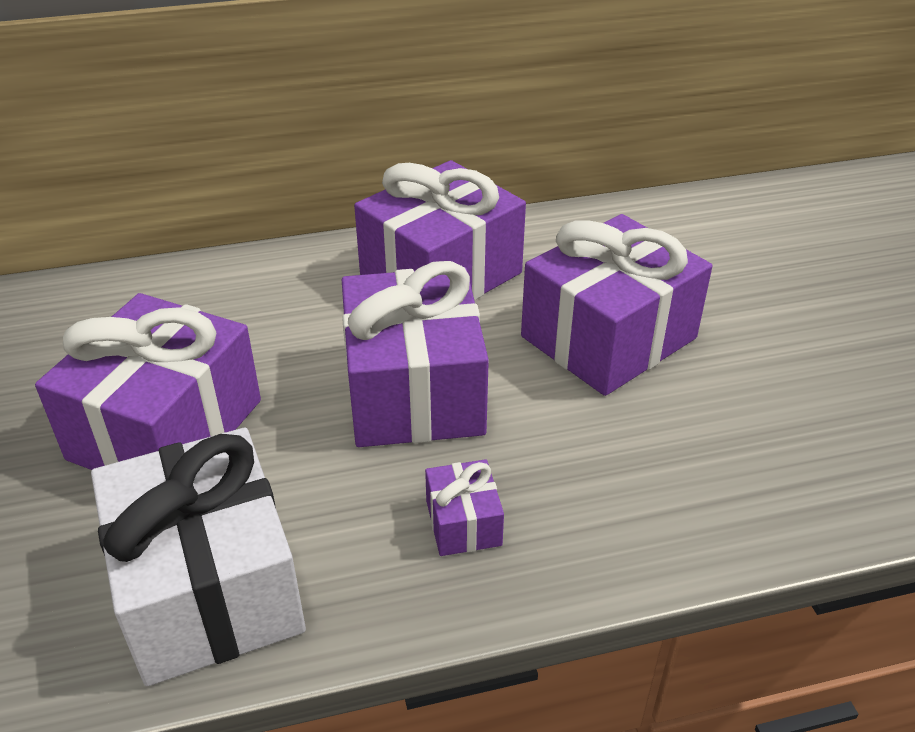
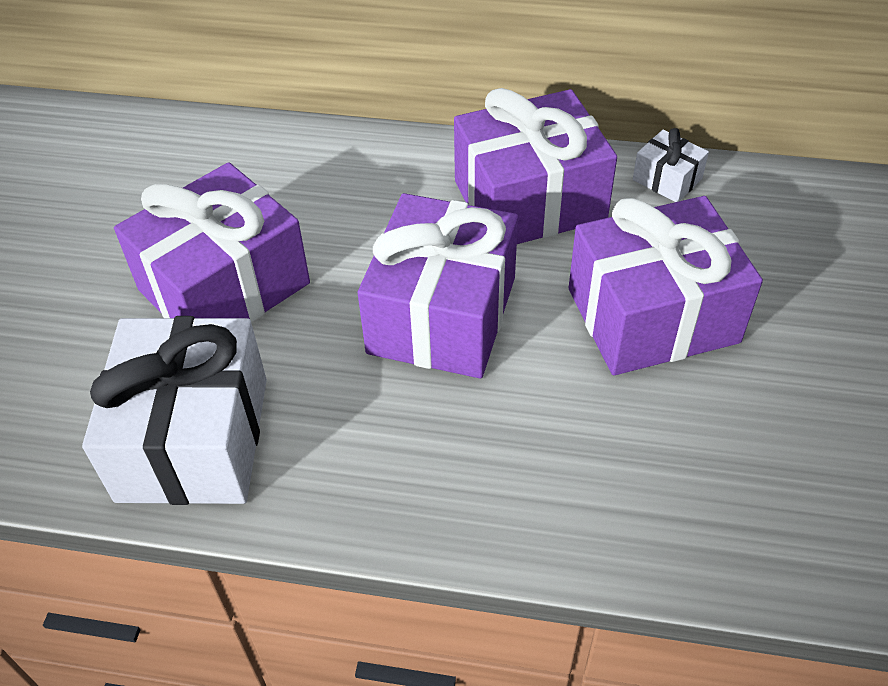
camera: 25 degrees right, 10 degrees up
(463, 523) = (418, 455): purple gift -> none
(553, 228) = (667, 179): none -> white gift

